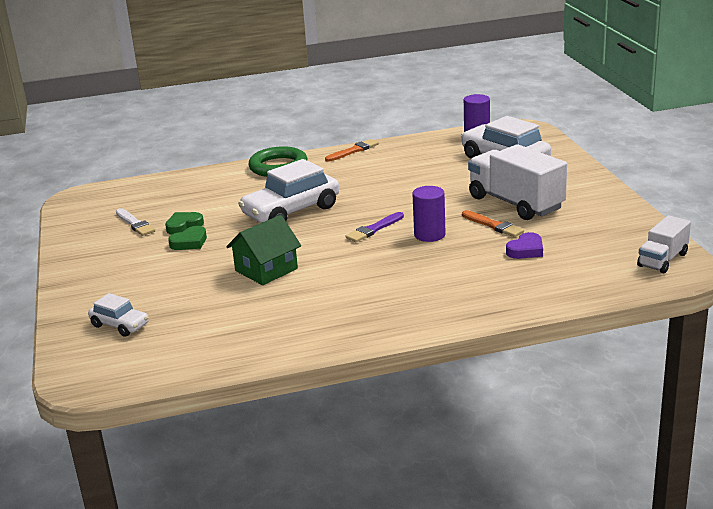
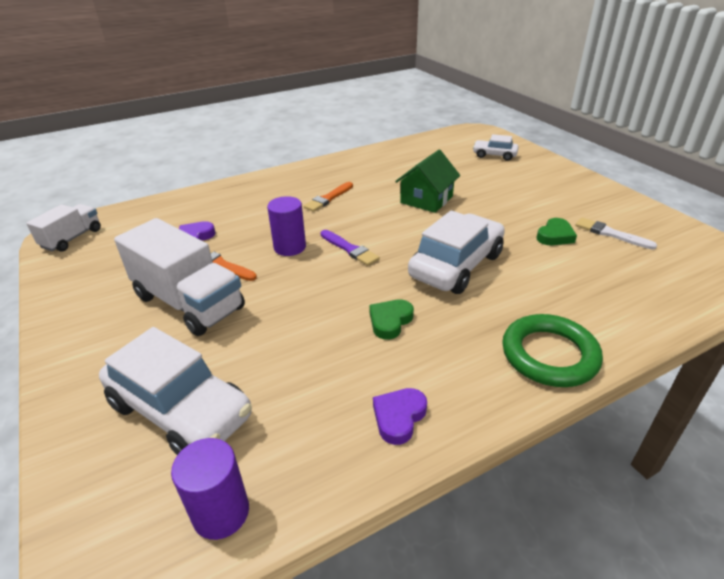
camera: 165 degrees right, 10 degrees up
(189, 242) = (525, 218): green heart -> green heart (390, 321)
(353, 151) = (455, 418): orange brush -> orange brush (328, 198)
(374, 229) = (350, 249): purple brush -> purple brush turned 105 degrees clockwise
(383, 152) = (399, 417): none -> purple heart

